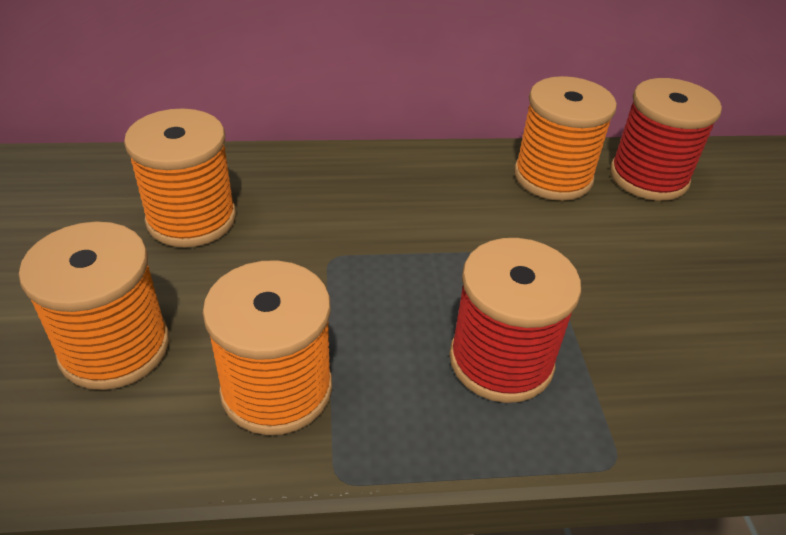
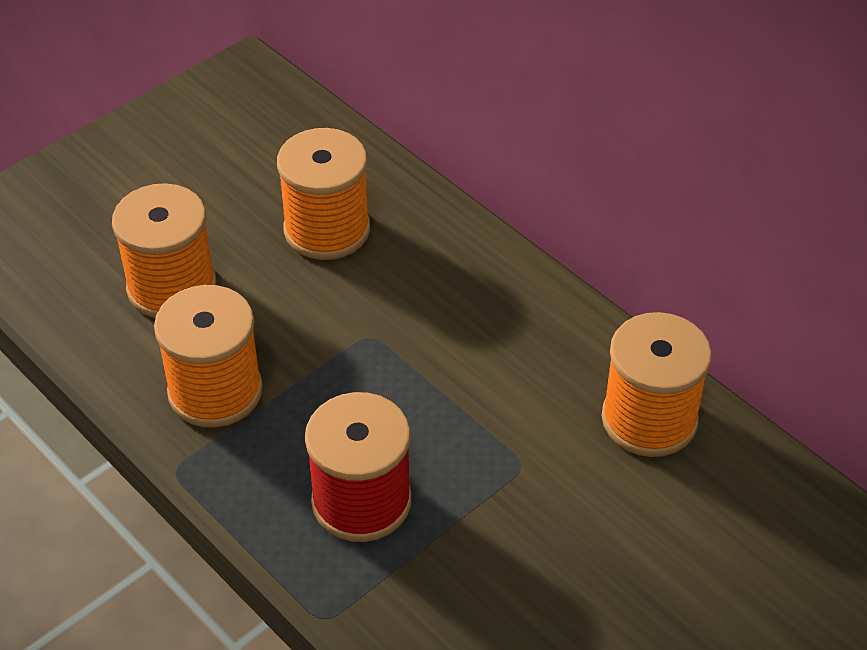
camera: 55 degrees right, 5 degrees up
(648, 177) = (739, 494): red spool -> none

